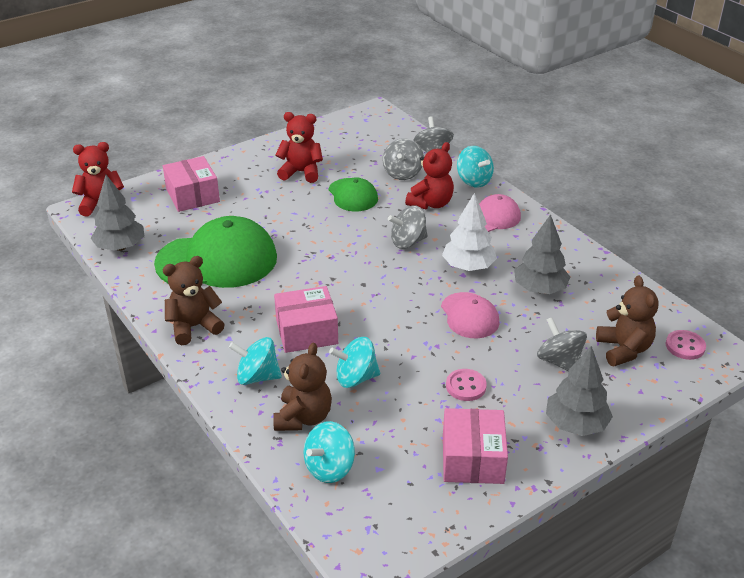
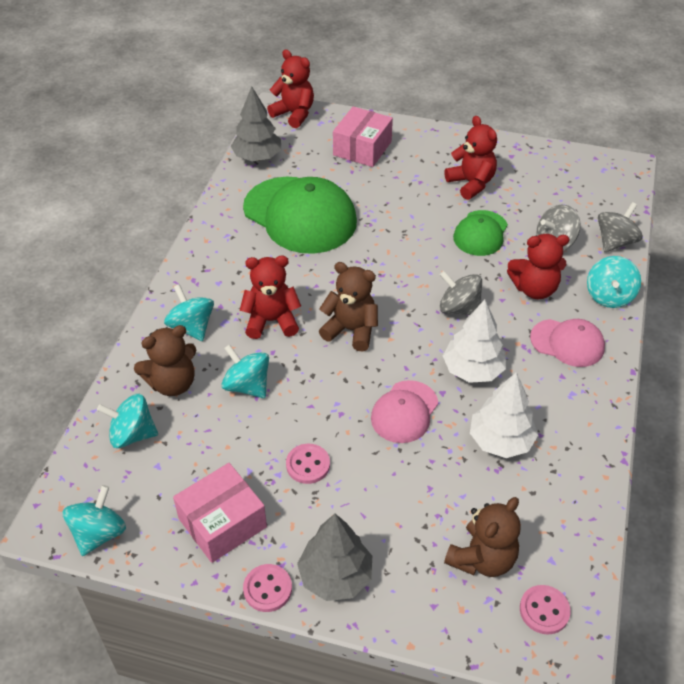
camera: 50 degrees right, 10 degrees up
(194, 327) = (211, 256): brown teddy bear -> brown teddy bear (351, 330)
(306, 332) = (271, 321): pink box -> red teddy bear
(410, 538) = (99, 533): none -> turquoise spinning top
(539, 289) = (500, 441): grey tree -> white tree
(555, 465) = (267, 589): none -> pink button
(559, 361) = (411, 515): grey spinning top -> none

